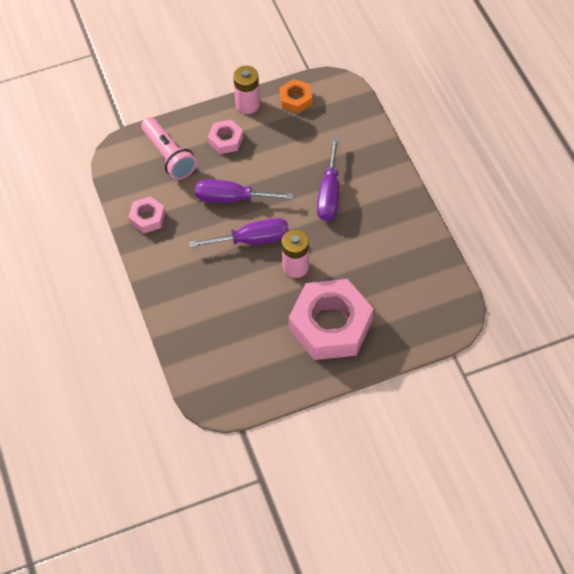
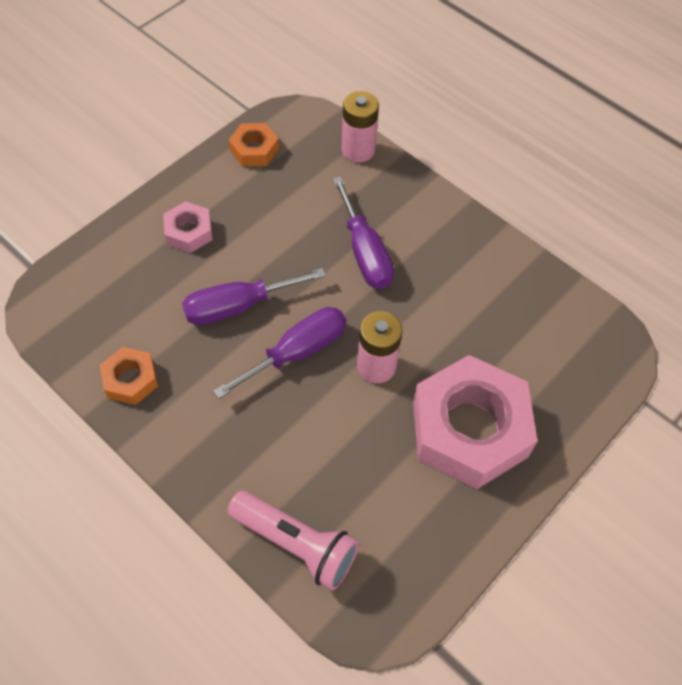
camera: 30 degrees left, 0 degrees up
(147, 218) = (130, 379): pink nut -> orange nut
(169, 156) = (119, 281): pink flashlight -> pink flashlight (296, 544)
(247, 104) = (194, 176): pink battery -> pink battery (358, 150)

